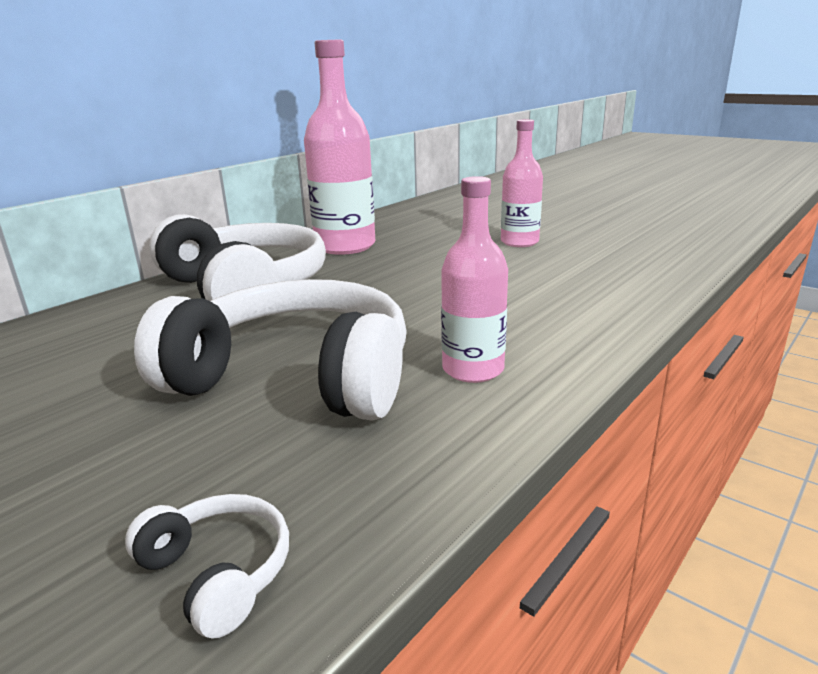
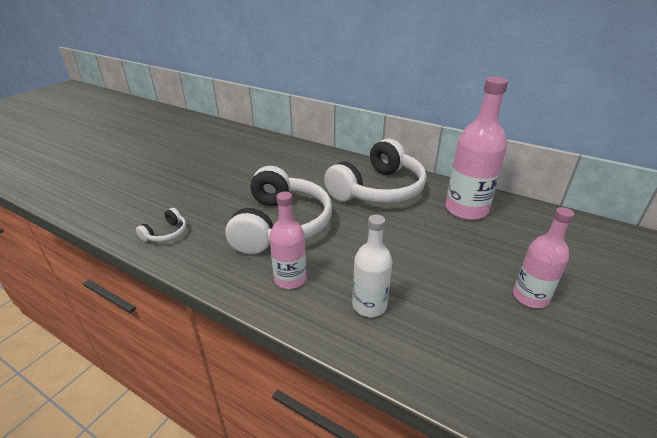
camera: 80 degrees right, 10 degrees up
(537, 314) = (369, 305): none -> white bottle

